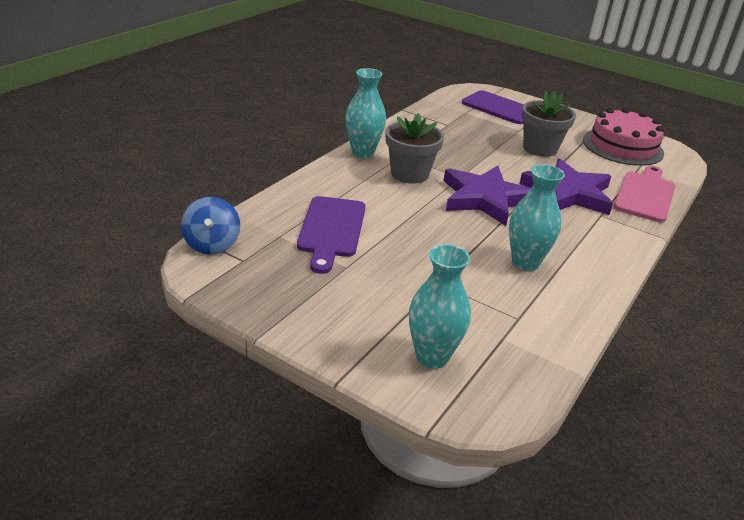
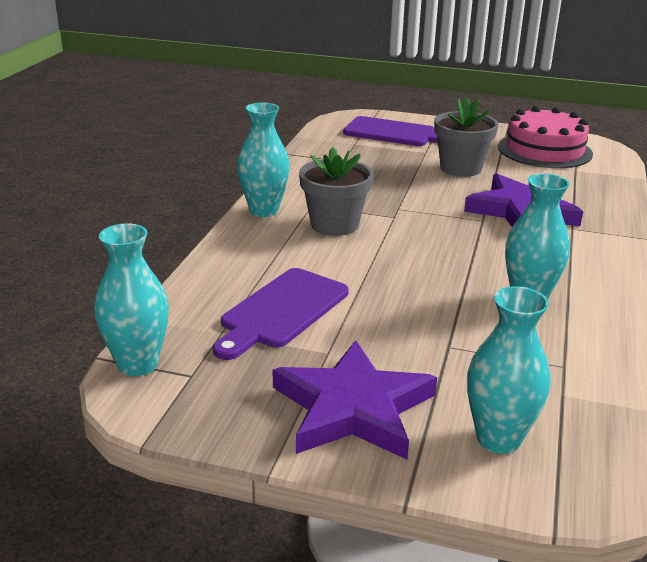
camera: 15 degrees left, 5 degrees down
(212, 244) = (138, 364): blue spinning top -> turquoise vase
(331, 230) = (281, 311): purple cutting board -> purple cutting board turned 45 degrees clockwise
(485, 199) = (437, 236): purple star -> purple star (353, 408)
(645, 195) = (601, 197): pink cutting board -> none

